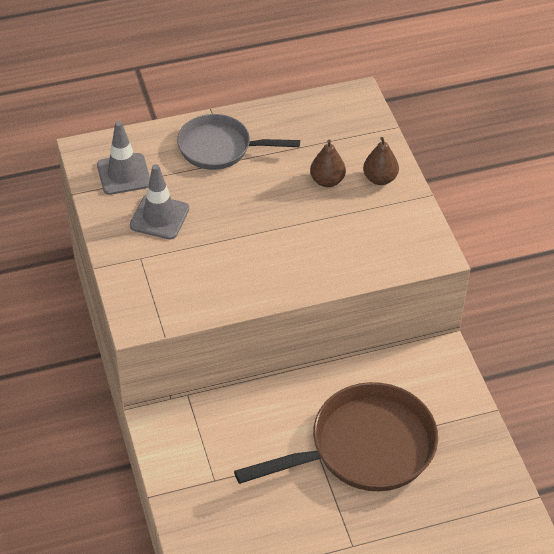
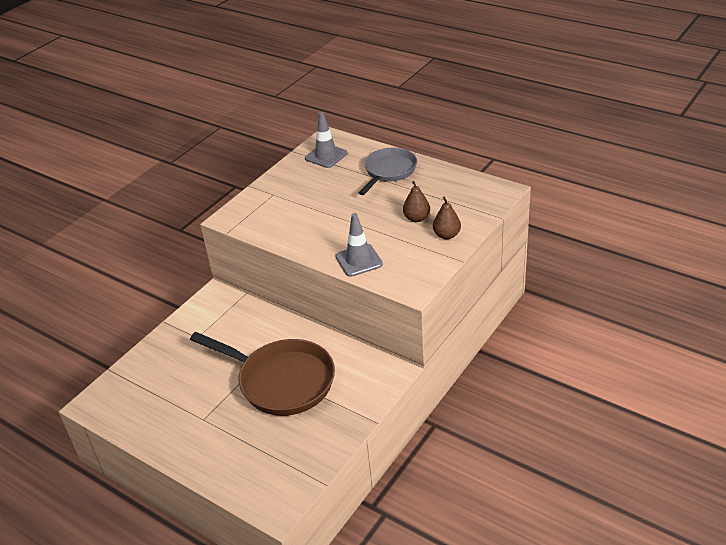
camera: 55 degrees right, 10 degrees down
(159, 217) = (310, 183): grey traffic cone -> grey traffic cone (359, 260)
(220, 148) = (389, 171): grey pan -> grey pan turned 60 degrees clockwise

